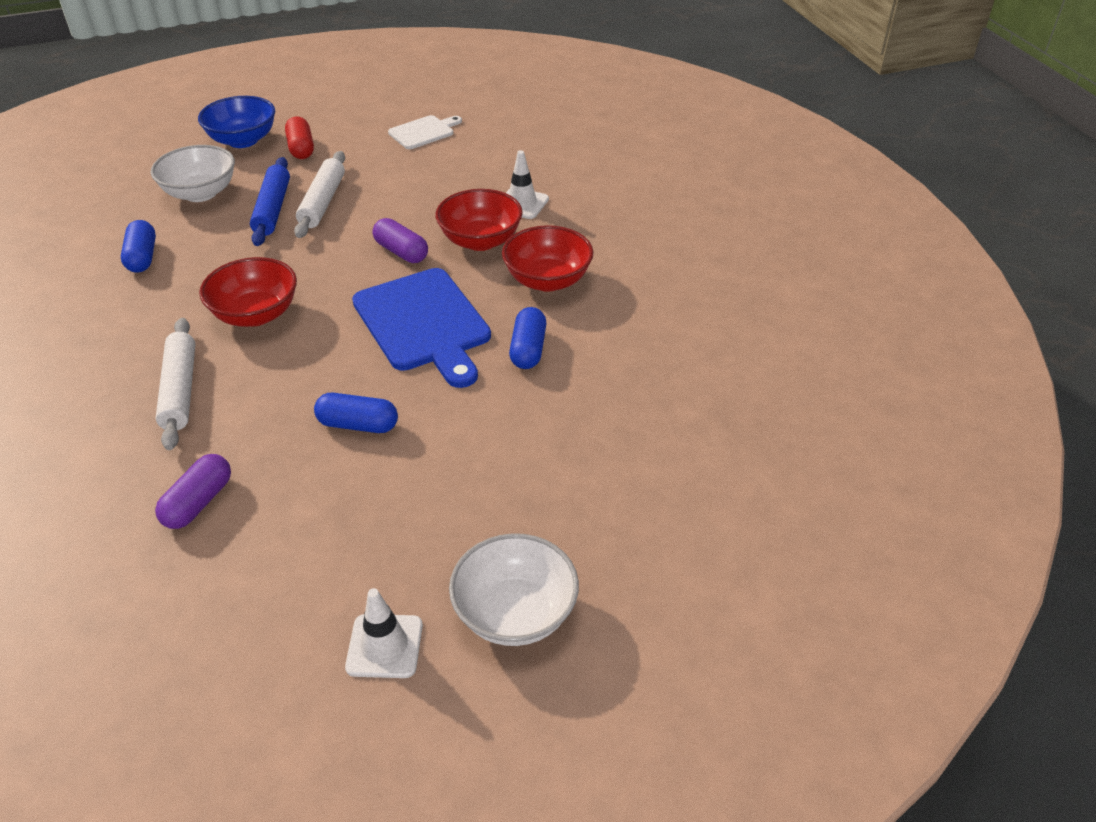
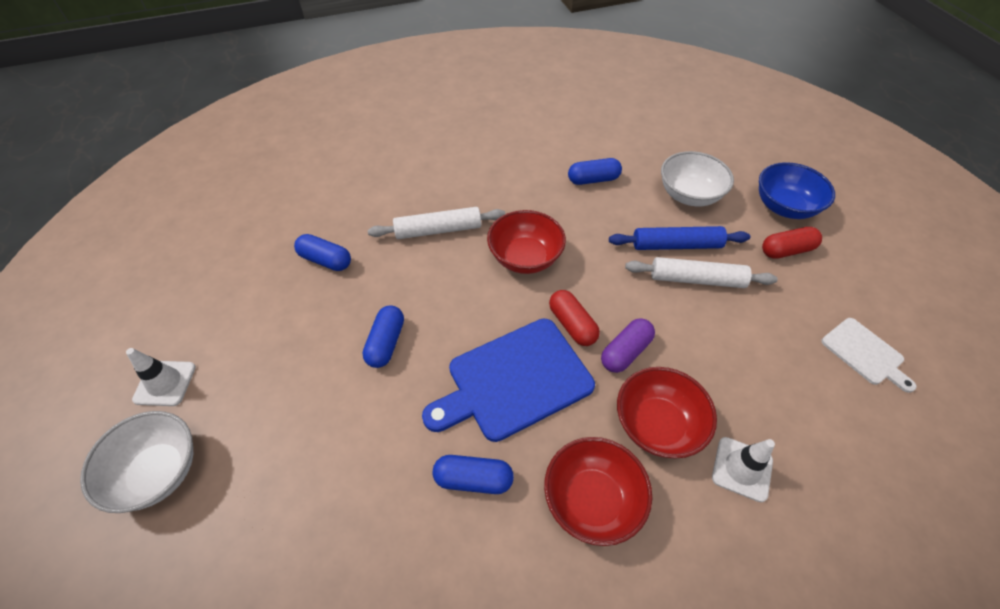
camera: 90 degrees right, 10 degrees up
(198, 502) = (325, 260): purple capsule -> blue capsule
(361, 283) = (572, 325): none -> red capsule

